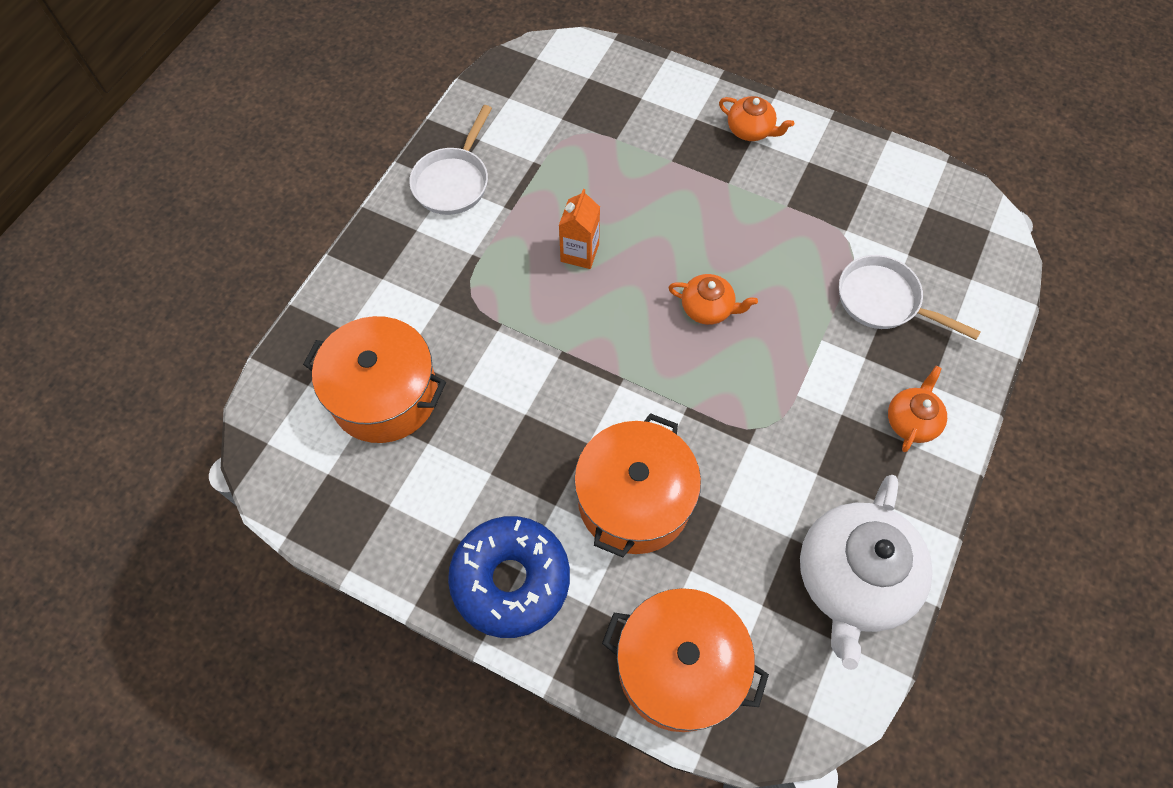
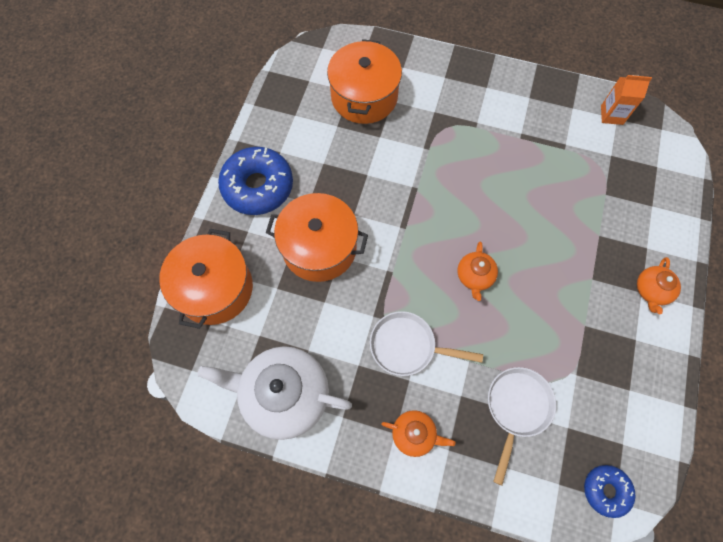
camera: 80 degrees right, 5 degrees up
(453, 181) = (532, 99): white pan -> white pan (407, 346)
(580, 253) = (497, 186): orange carton -> orange carton (611, 115)
(978, 236) = (606, 490): none -> blue donut

